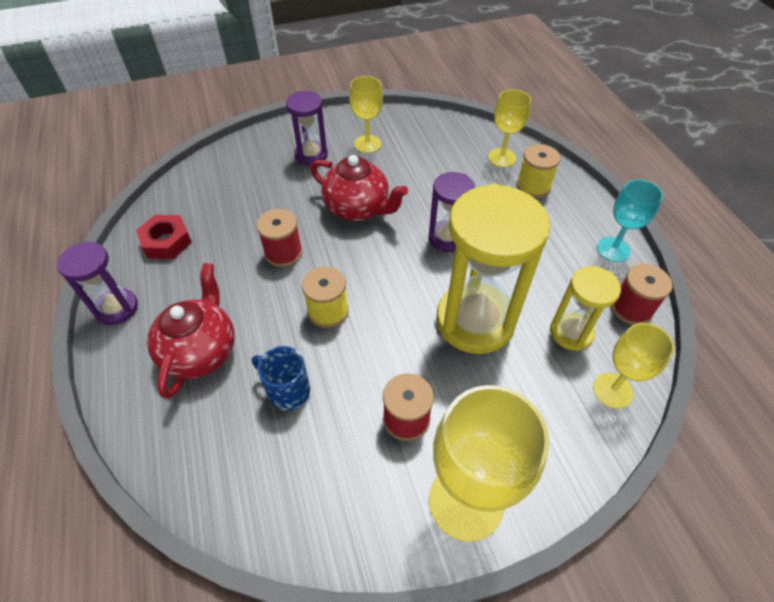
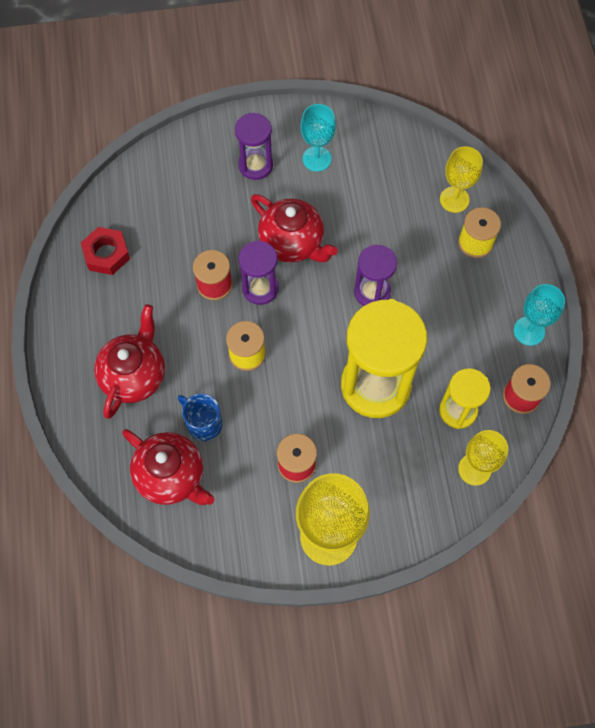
camera: 10 degrees right, 15 degrees up
(117, 308) = (63, 320): purple hourglass -> purple hourglass (260, 288)
(254, 459) = (171, 476): none -> red teapot
(367, 144) = (317, 159): yellow goblet -> turquoise goblet

